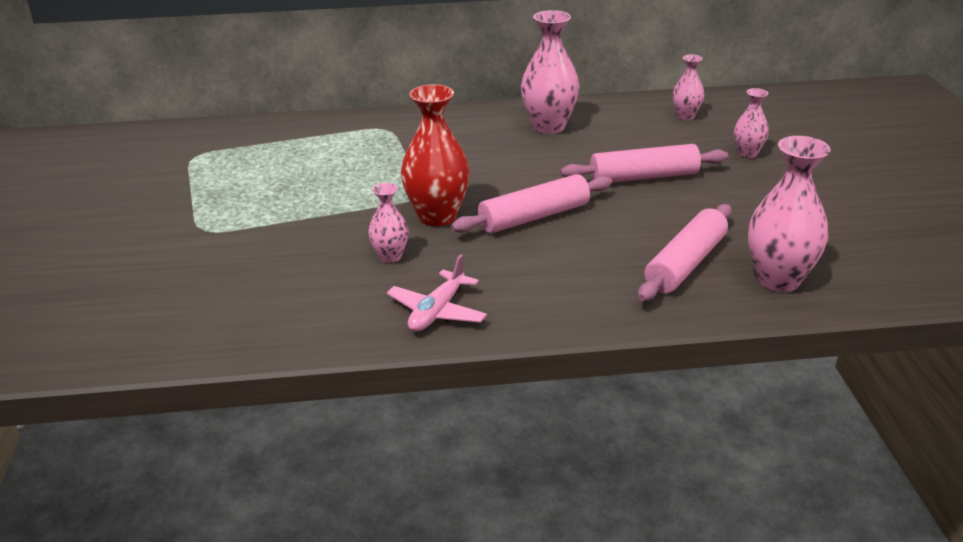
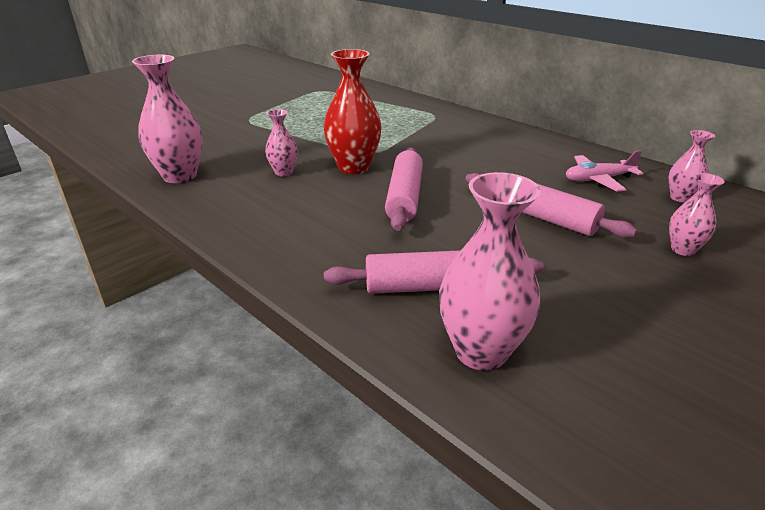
camera: 50 degrees right, 0 degrees up
(437, 312) = (234, 211): pink plane -> pink plane (598, 180)
(534, 217) = (404, 197): pink rolling pin -> pink rolling pin turned 75 degrees clockwise
(549, 126) = (541, 156): pink vase -> pink vase (180, 176)

